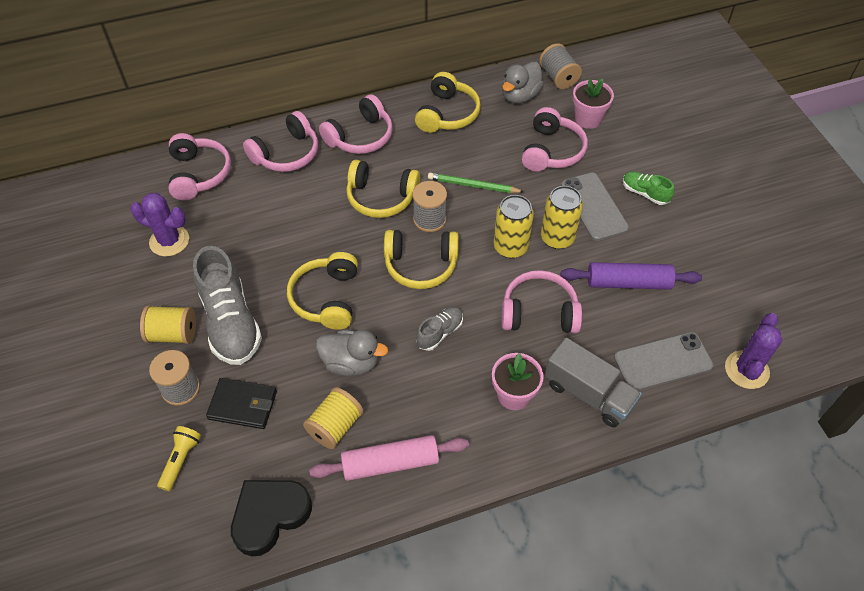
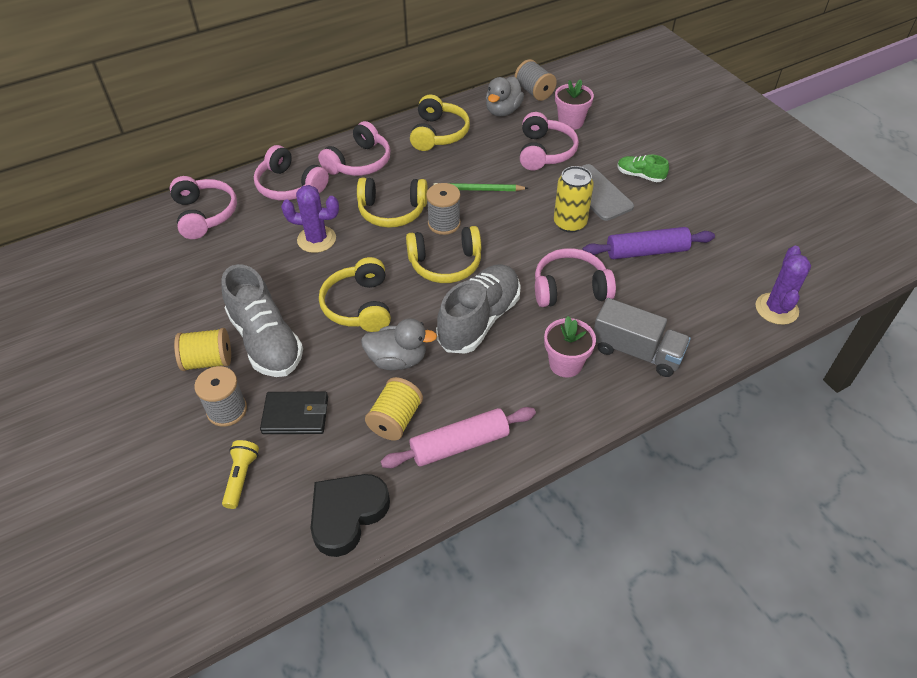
camera: 10 degrees left, 5 degrees down
(169, 241) = (186, 277): purple cactus -> purple cactus (316, 239)
(286, 154) = (289, 186): pink headphones -> pink headphones turned 90 degrees clockwise
(440, 333) = (479, 320): grey shoe -> grey shoe, size x2.01
(510, 247) = (527, 237): yellow can -> none
(663, 361) = (698, 313): grey phone -> none

